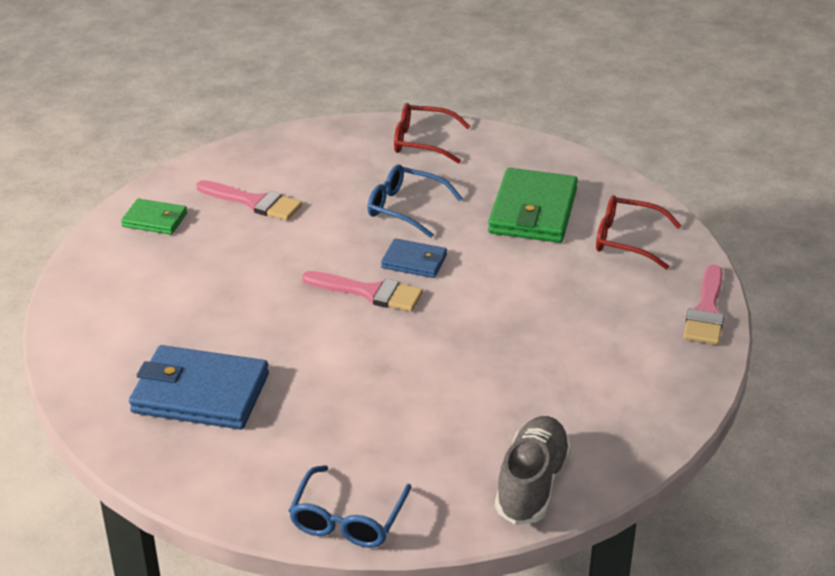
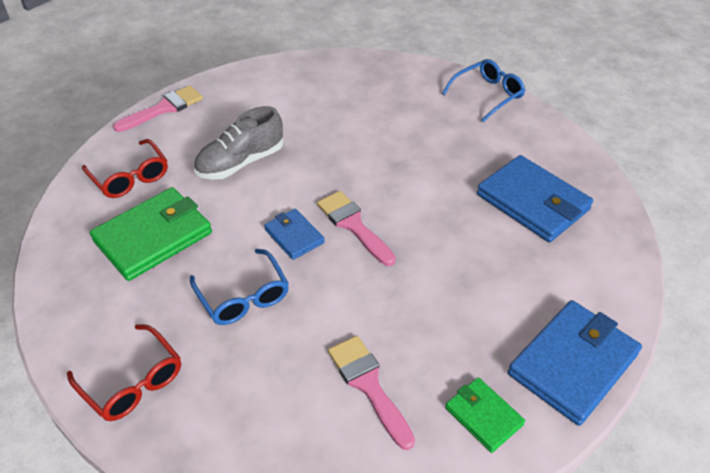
camera: 145 degrees left, 10 degrees up
(97, 275) = (573, 364): none -> blue wallet
(532, 484) = (377, 71): grey shoe -> grey shoe (240, 162)

